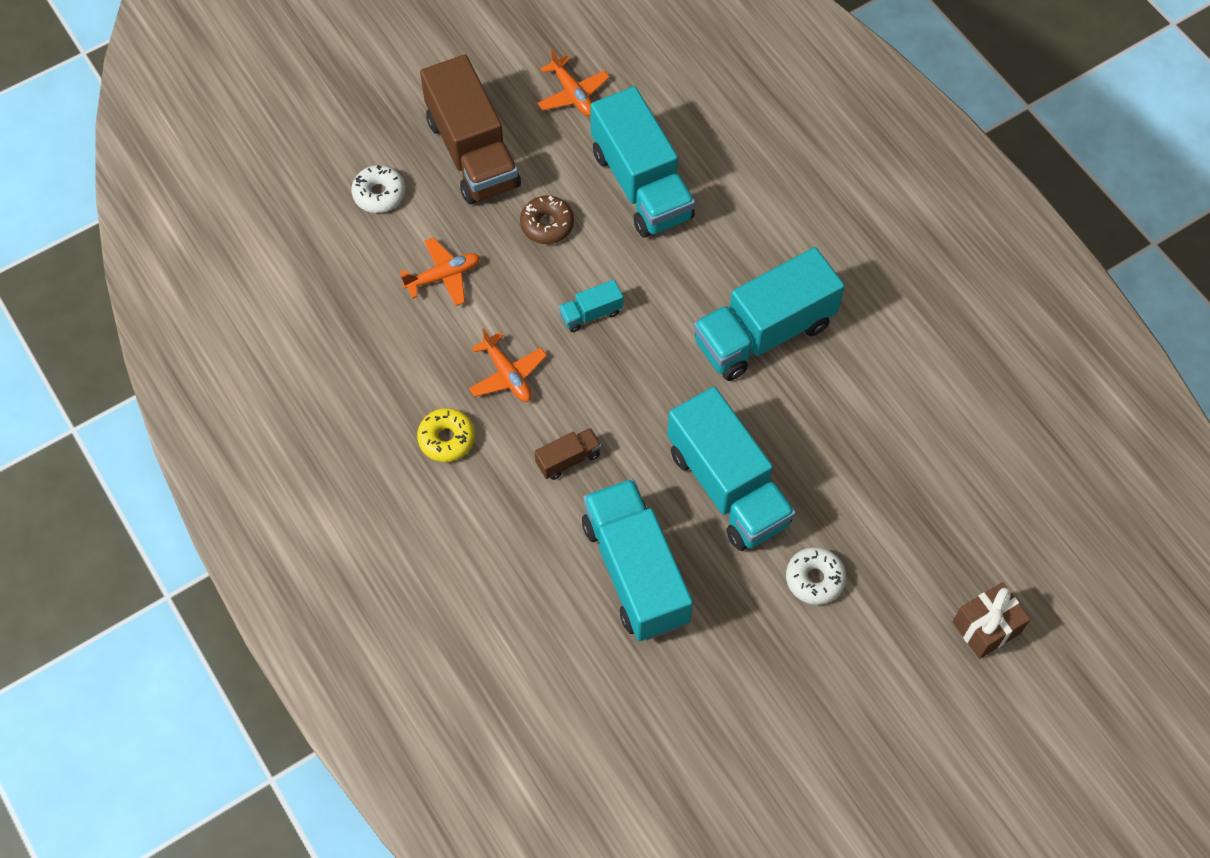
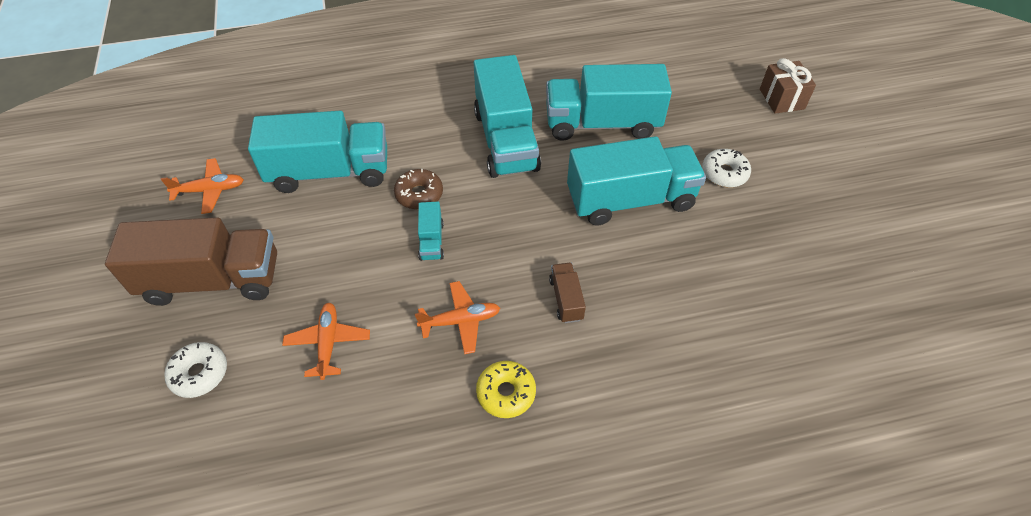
camera: 70 degrees left, 10 degrees down
(547, 224) = (325, 246): brown donut -> brown donut (419, 194)
(635, 572) = (690, 283): turquoise truck -> turquoise truck (602, 124)

